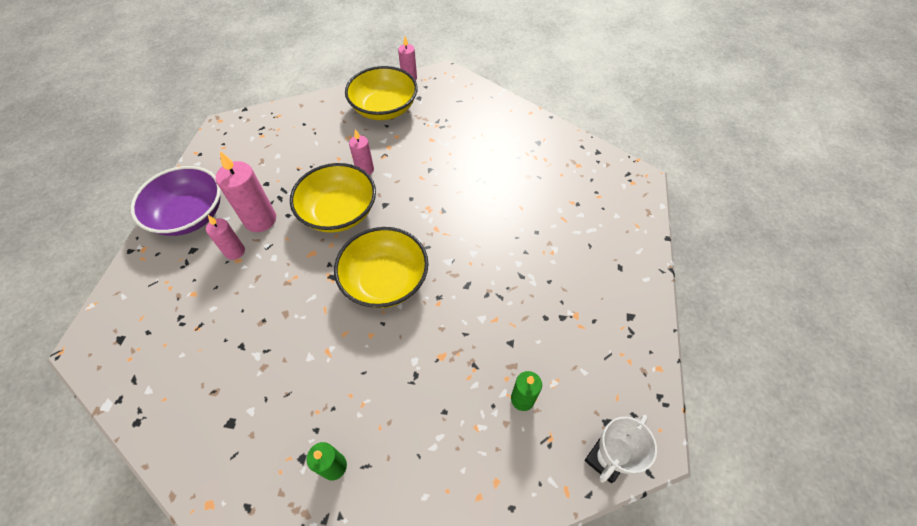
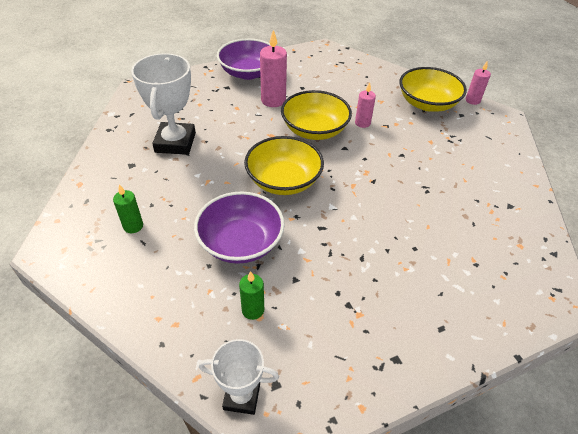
camera: 55 degrees right, 10 degrees down
(235, 251) = (241, 103): pink candle -> none
(236, 354) = (175, 142): none -> white trophy
(436, 365) = (241, 242): none -> purple bowl

